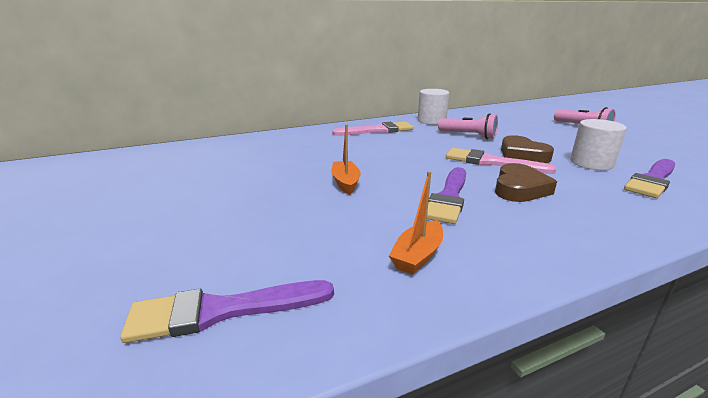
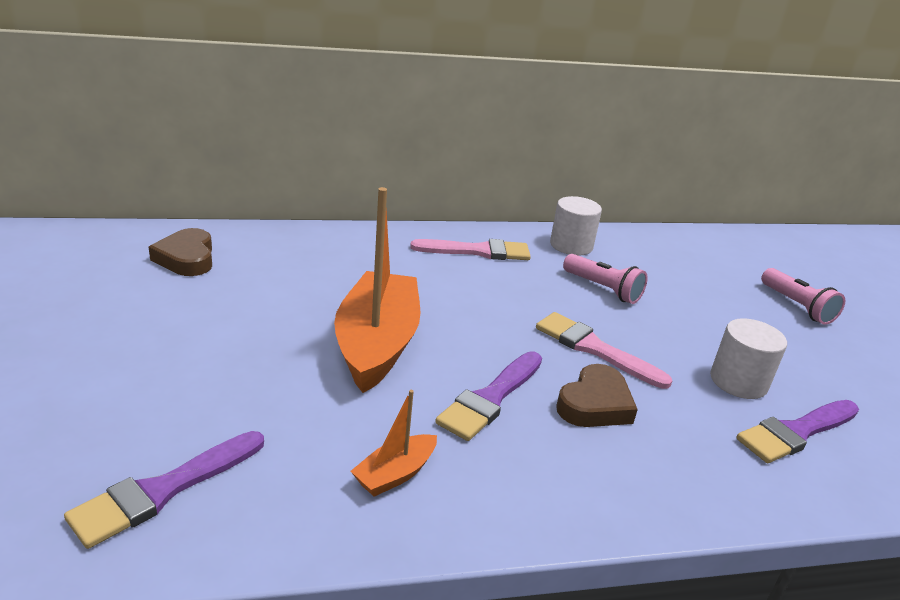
camera: 10 degrees right, 5 degrees up
(222, 311) = (163, 490): purple brush -> purple brush turned 45 degrees counterclockwise
(345, 183) = (377, 344): orange boat -> orange boat, size x2.19
(522, 155) = (651, 344): brown heart -> brown heart (186, 258)

